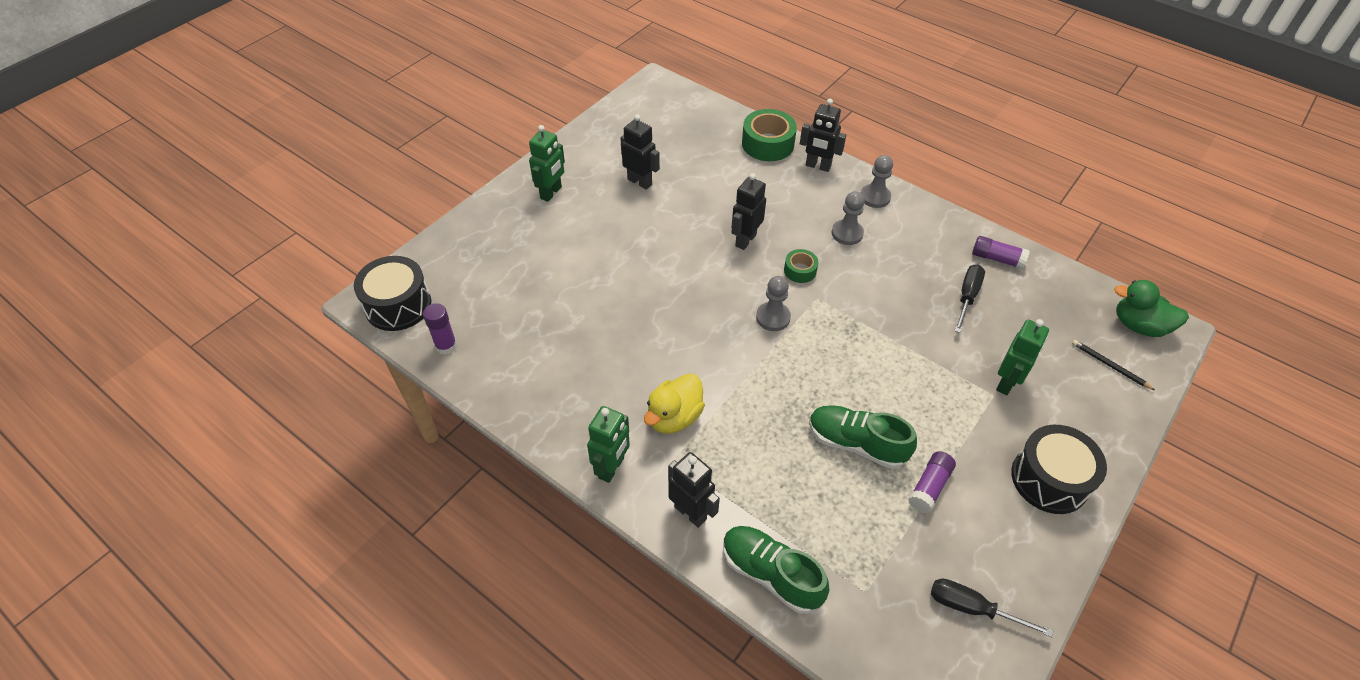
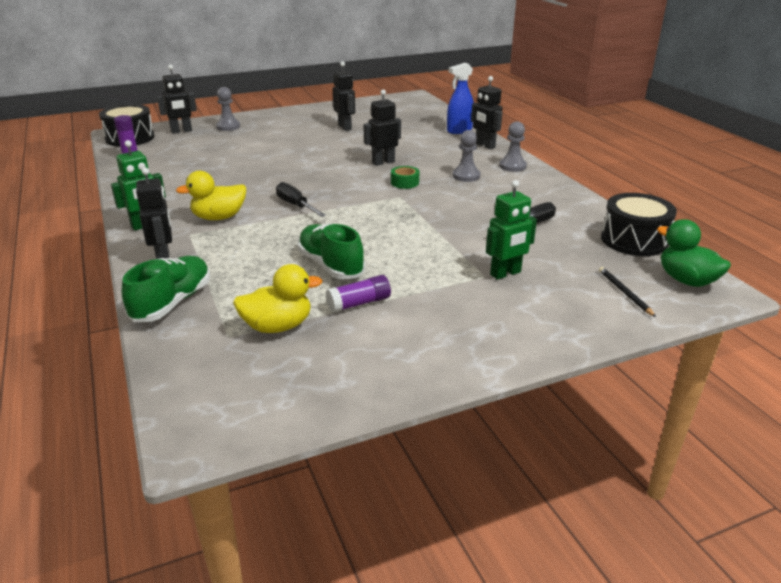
camera: 30 degrees right, 20 degrees down
(450, 264) = (181, 131): none -> black robot
(551, 193) = (282, 120): green robot -> none
(767, 144) = (459, 130): green tape -> blue spray bottle
(771, 574) = (172, 303): green shoe -> green shoe turned 45 degrees clockwise
(773, 317) = (353, 196): grey pawn -> grey pawn (228, 127)
(894, 555) = (278, 326): none -> yellow duck
(972, 608) = (301, 377): black screwdriver -> black screwdriver (296, 205)
(997, 259) = (583, 214): purple glue stick -> none
(1049, 479) = (475, 334): black drum -> black drum (634, 240)

